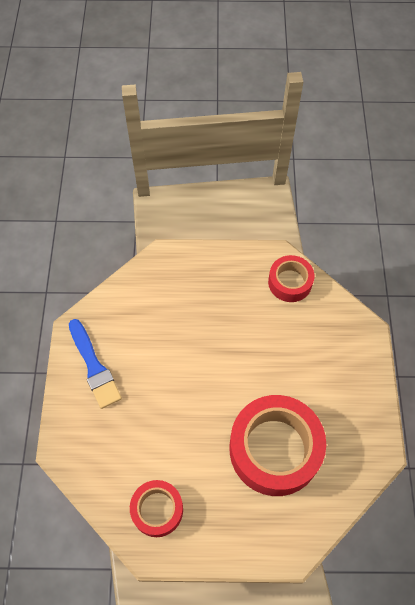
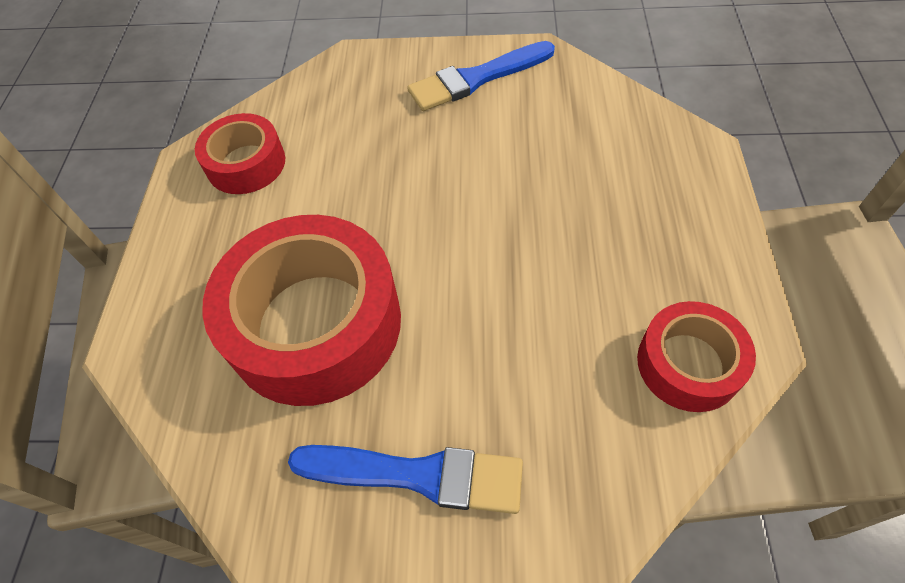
camera: 95 degrees right, 5 degrees down
(348, 394) = (418, 475): none -> blue brush

